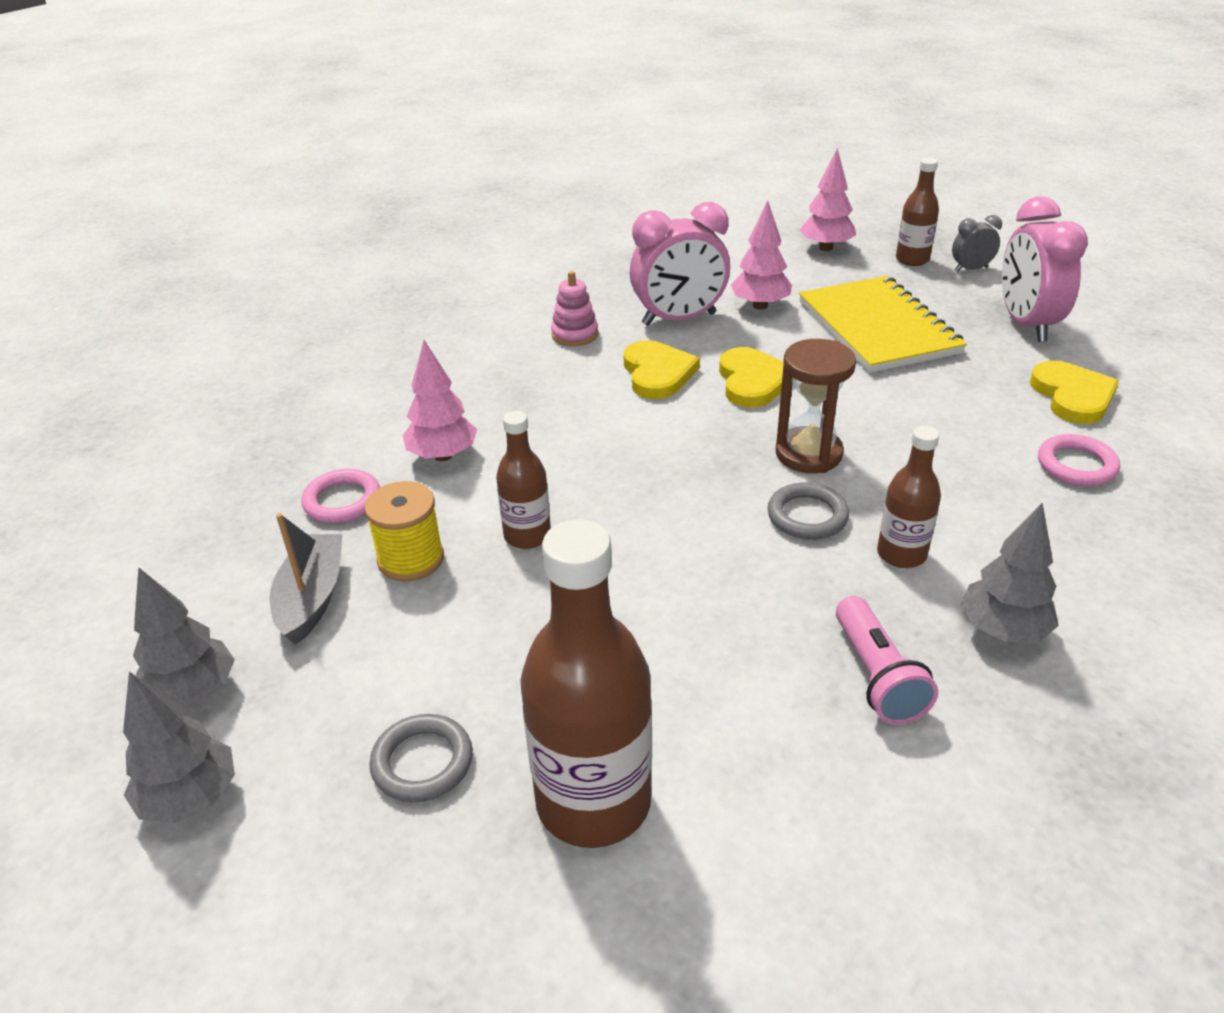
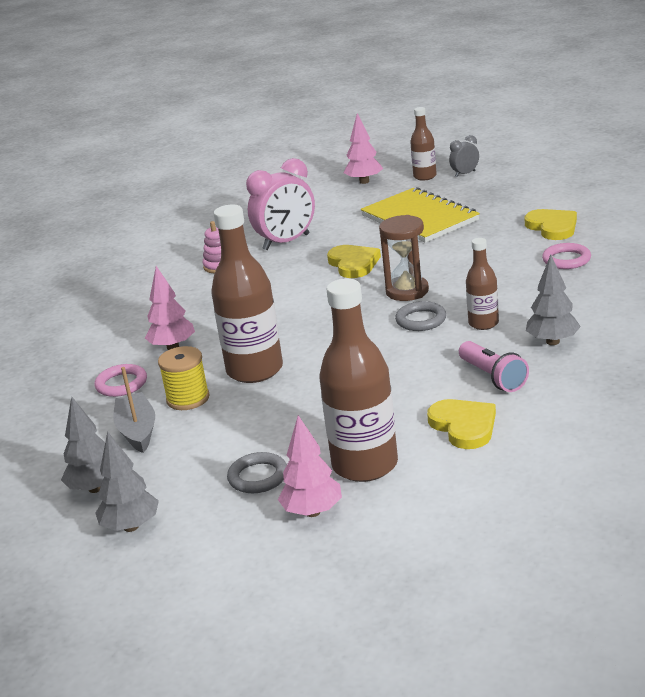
camera: 15 degrees left, 10 degrees down
(527, 536) = (255, 370): brown bottle -> brown bottle, size x1.86
(657, 373) = (289, 274): yellow heart -> yellow heart (464, 426)
(760, 306) = (337, 223): pink tree -> pink tree (313, 512)
(1026, 324) = (511, 196): pink clock -> none

